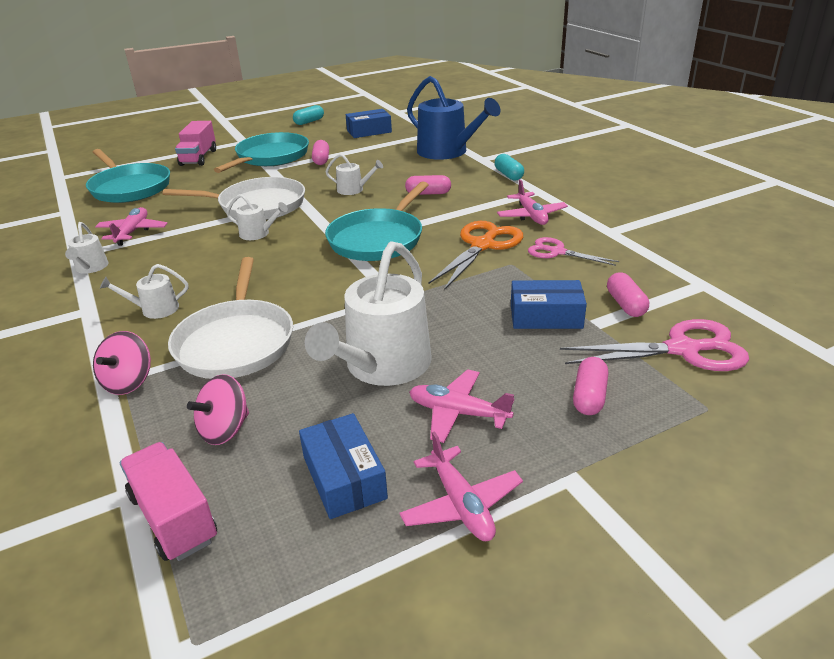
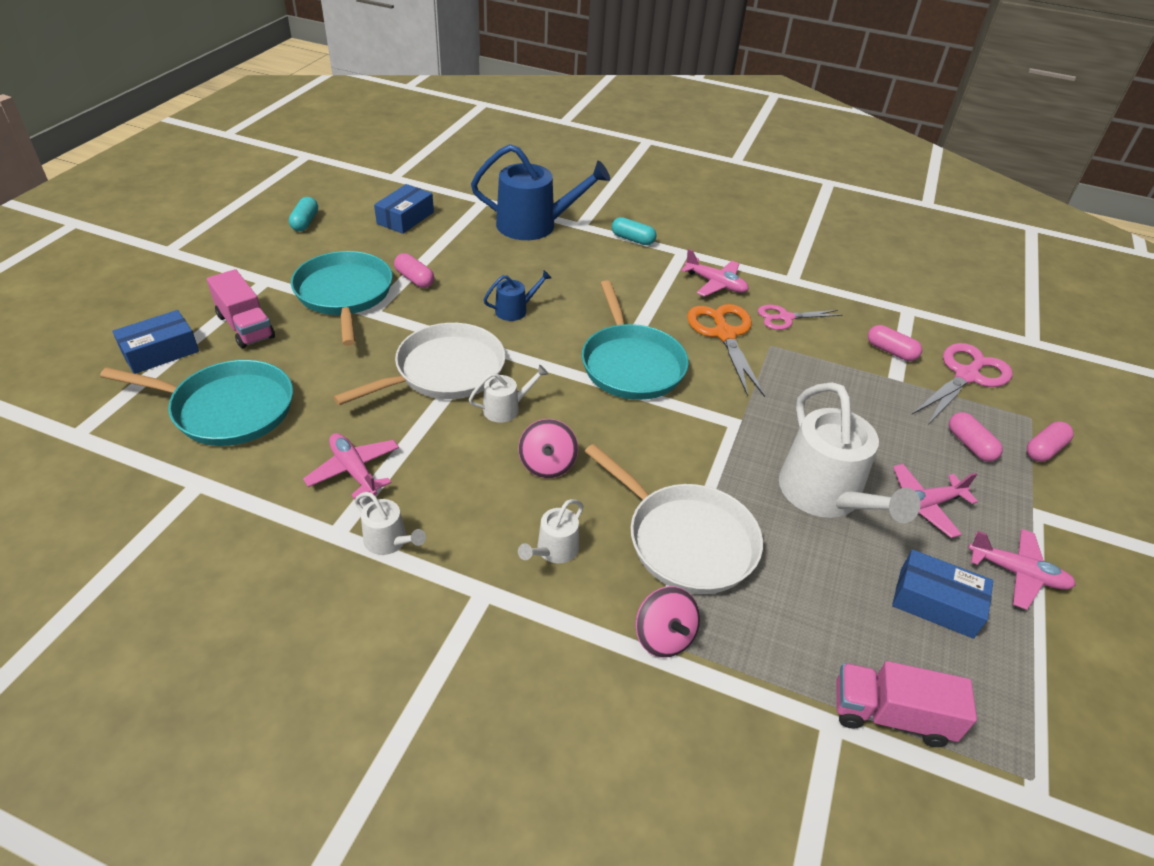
camera: 45 degrees left, 10 degrees up
(225, 430) = (809, 623): pink spinning top -> pink spinning top (547, 464)
(353, 190) = (515, 310): white watering can -> blue watering can
(428, 193) = (594, 288): pink capsule -> pink capsule (1044, 450)
(546, 316) = (860, 388): blue box -> blue box (160, 352)

